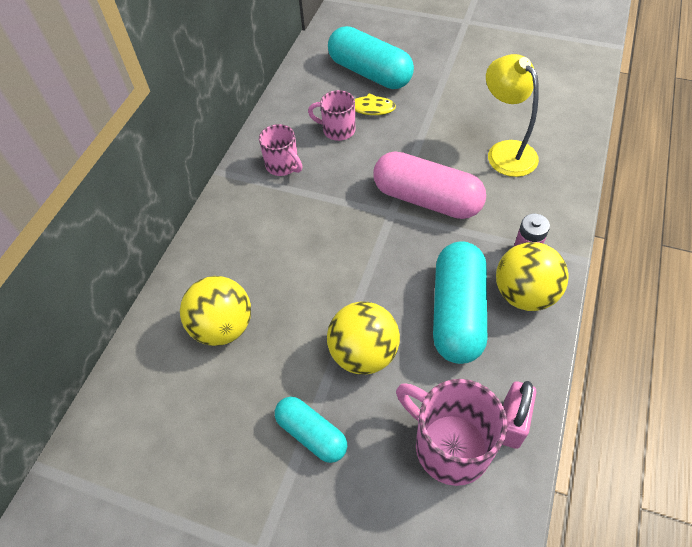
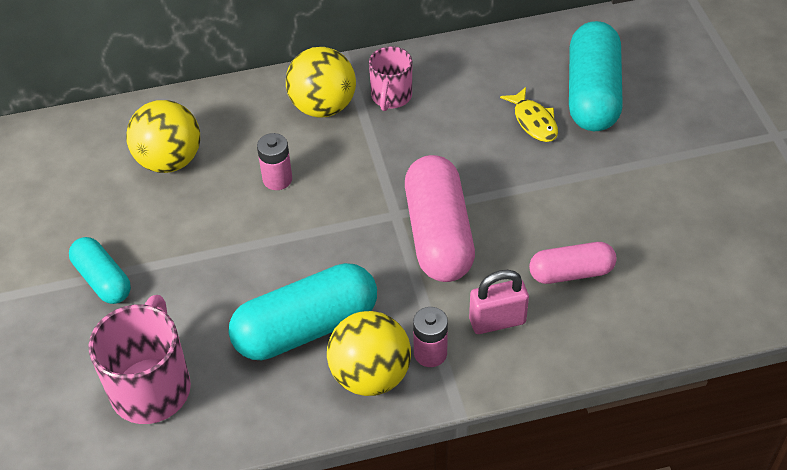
camera: 55 degrees right, 5 degrees down
(303, 265) = (277, 179): none -> pink battery
(311, 434) = (103, 280): turquoise capsule -> turquoise capsule turned 45 degrees counterclockwise
(337, 130) = (478, 112): pink mug -> none
(363, 353) = (208, 275): yellow ball -> yellow ball (323, 106)
(505, 151) = (571, 272): yellow lamp -> pink capsule
(511, 423) = (205, 427): pink padlock -> pink padlock (497, 321)

